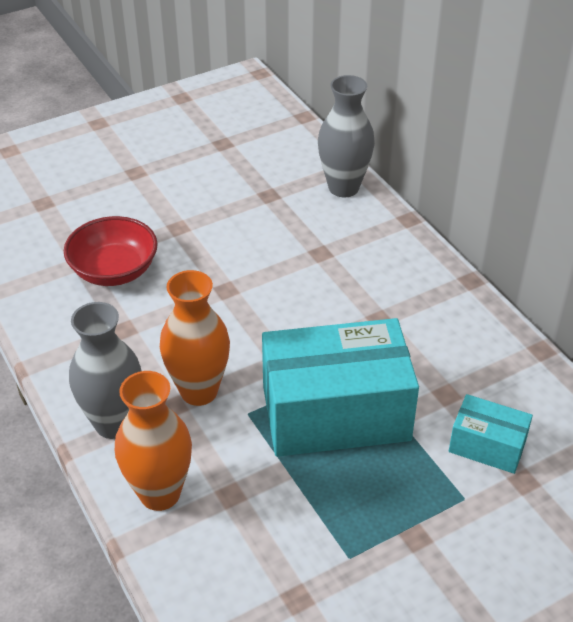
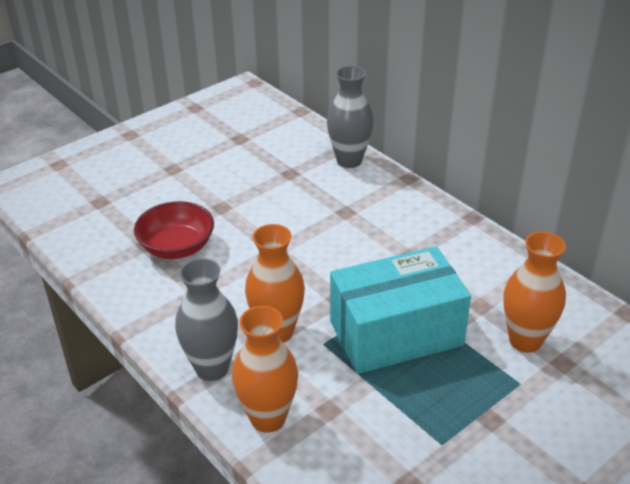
camera: 10 degrees left, 5 degrees down
(487, 446) = (525, 340): turquoise box -> orange vase

